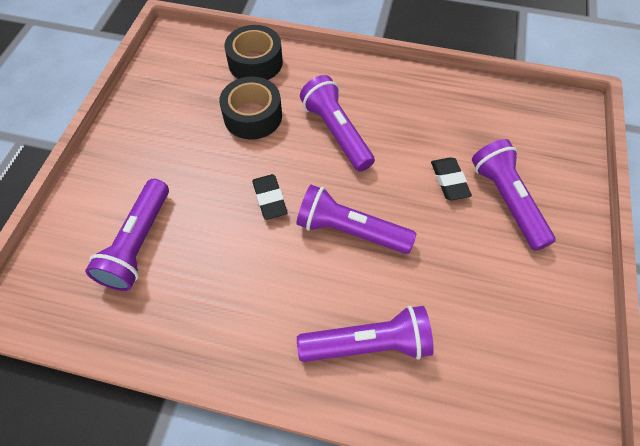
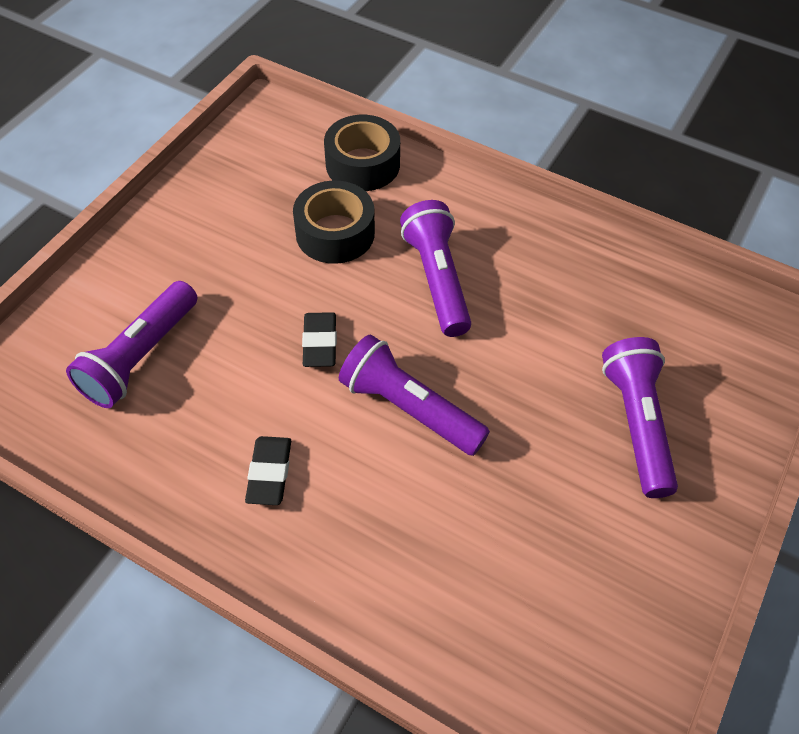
camera: 15 degrees right, 5 degrees down
(368, 344) = (380, 553): purple flashlight -> none
(449, 181) = (566, 378): black eraser -> black eraser (269, 473)

